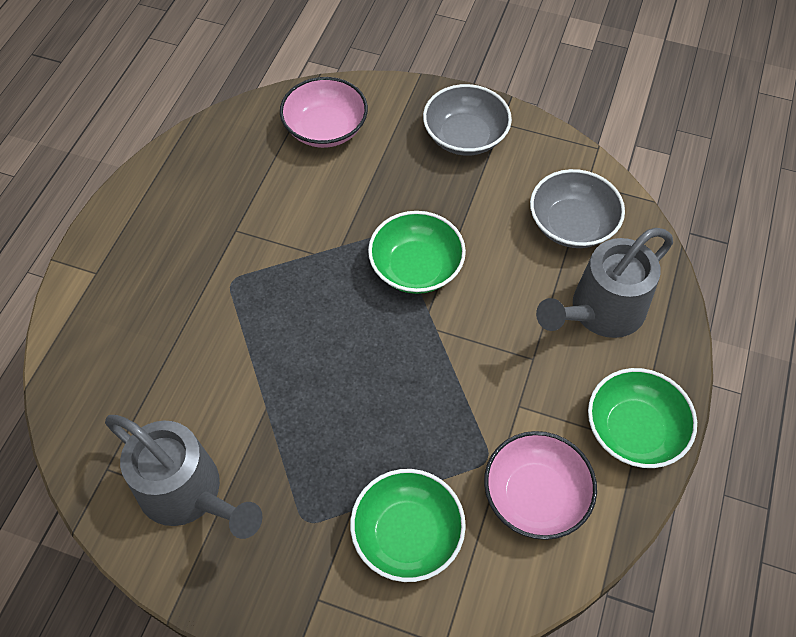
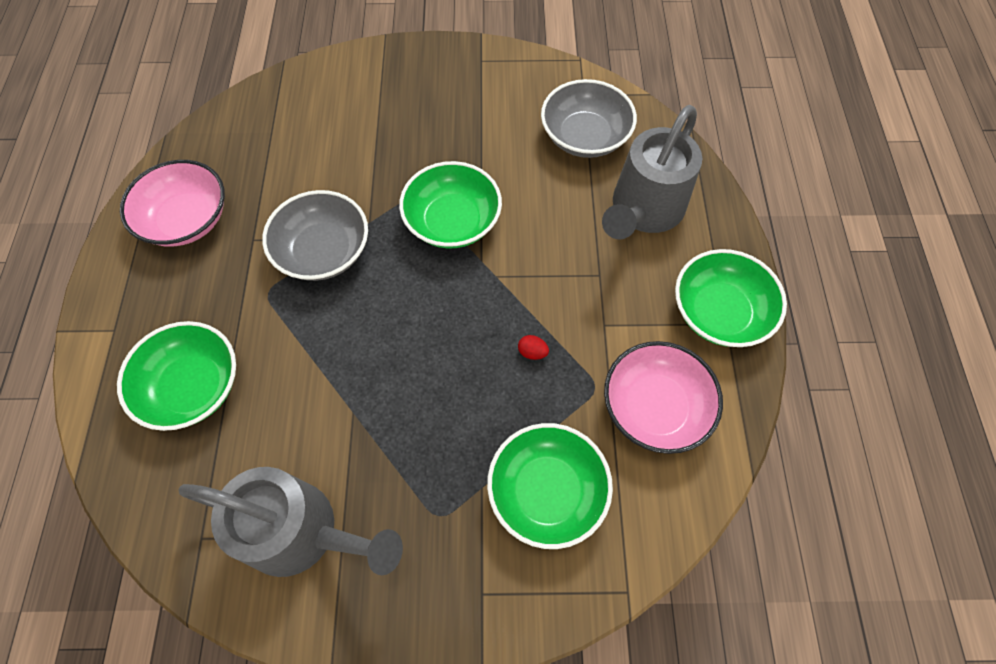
camera: 20 degrees left, 5 degrees up
(142, 342) = (193, 386): none -> green bowl
(325, 129) = (309, 112): pink bowl -> pink bowl (187, 220)
(442, 408) = (532, 352): none -> red egg
(465, 136) = (451, 82): grey bowl -> grey bowl (323, 251)

